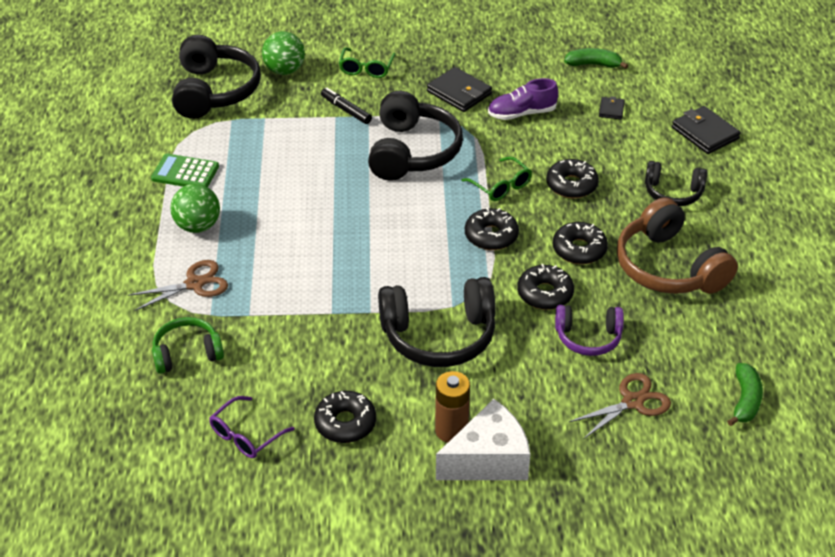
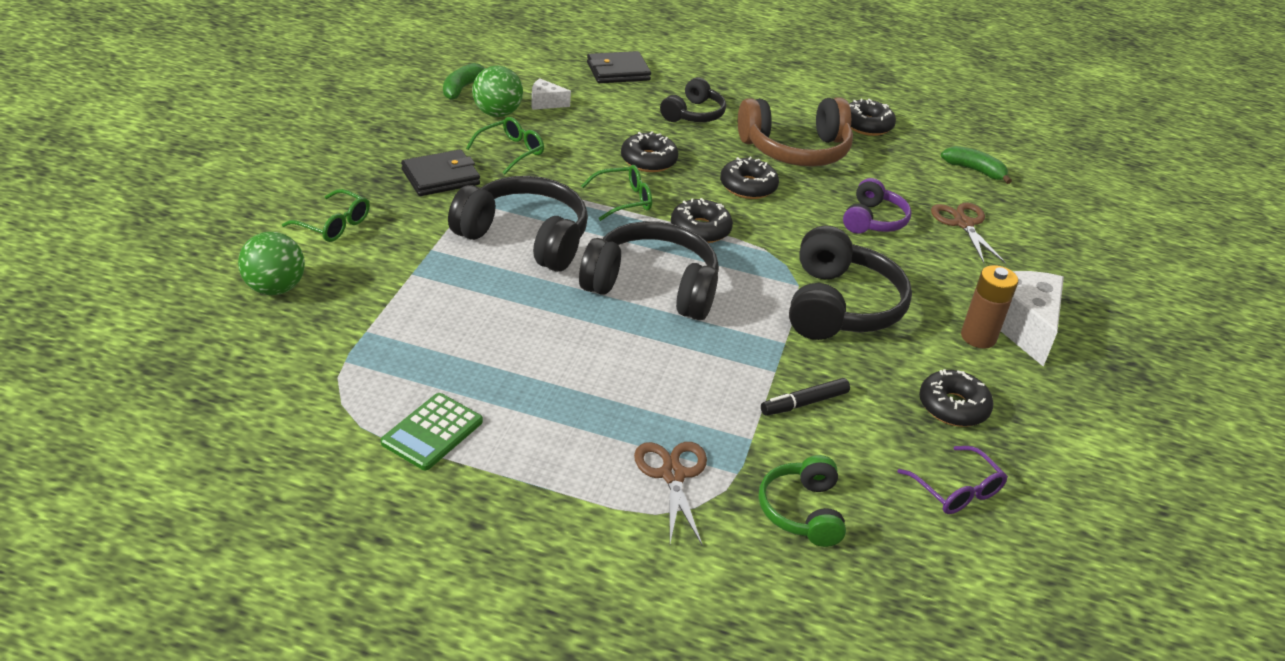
camera: 75 degrees left, 5 degrees down
(198, 226) = (556, 446): green ball -> green ball (497, 113)
(214, 91) = (264, 361): black headphones -> black headphones (652, 287)
(346, 110) = (406, 262): black marker -> black marker (804, 403)
(522, 113) = (511, 151): purple shoe -> green glasses
(545, 294) = (803, 225): black donut -> black donut (867, 125)
(611, 110) = (545, 103): black wallet -> white cheese

